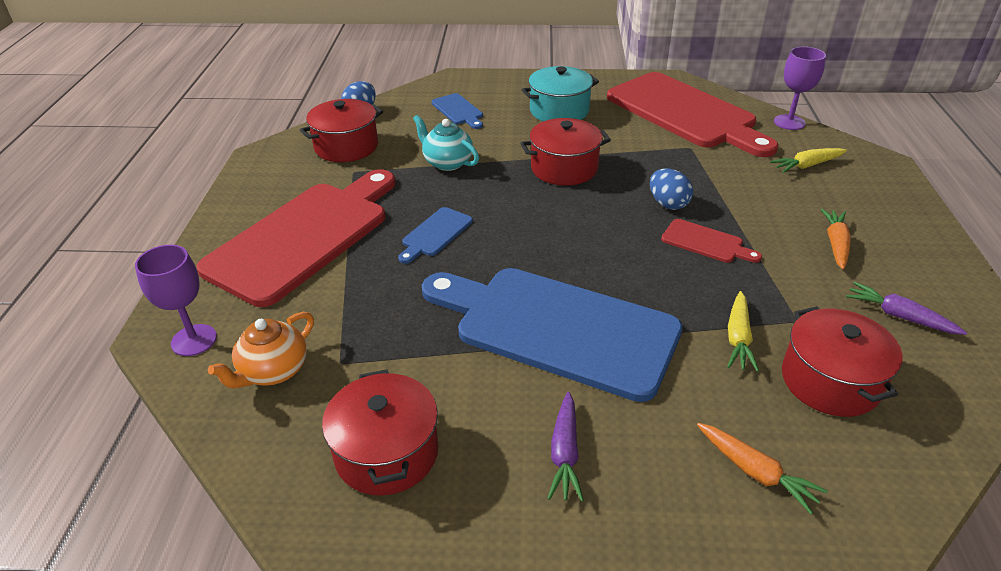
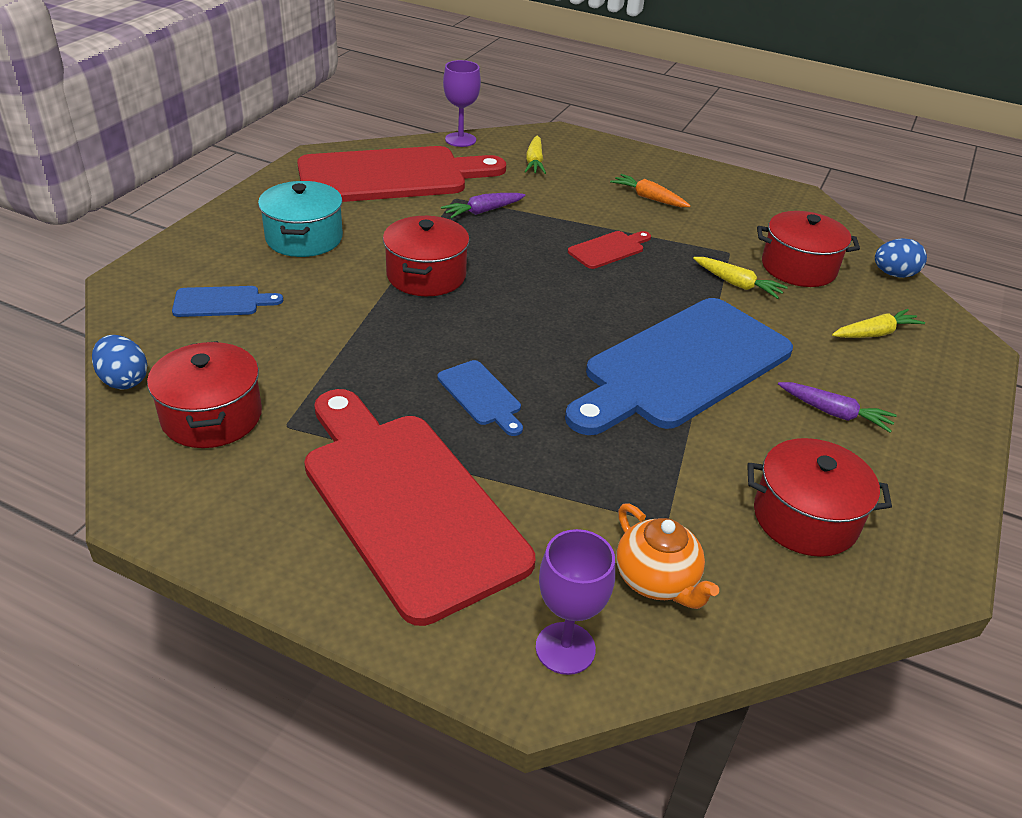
camera: 70 degrees left, 0 degrees up
(447, 162) = (339, 346): turquoise teapot -> none
(668, 204) = (538, 244): blue egg -> blue egg (894, 274)
(756, 472) = (875, 333): orange carrot -> yellow carrot
(899, 316) = (744, 213): purple carrot -> purple carrot (482, 211)

